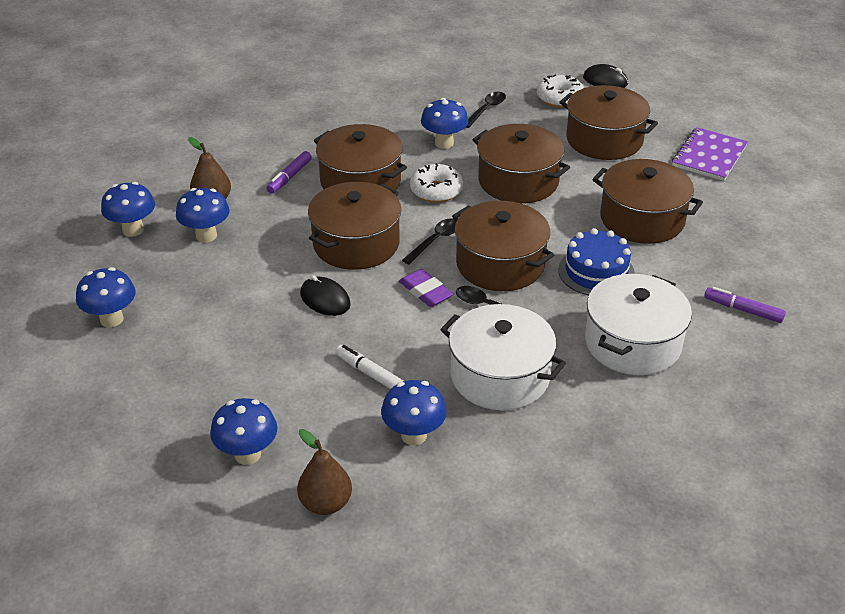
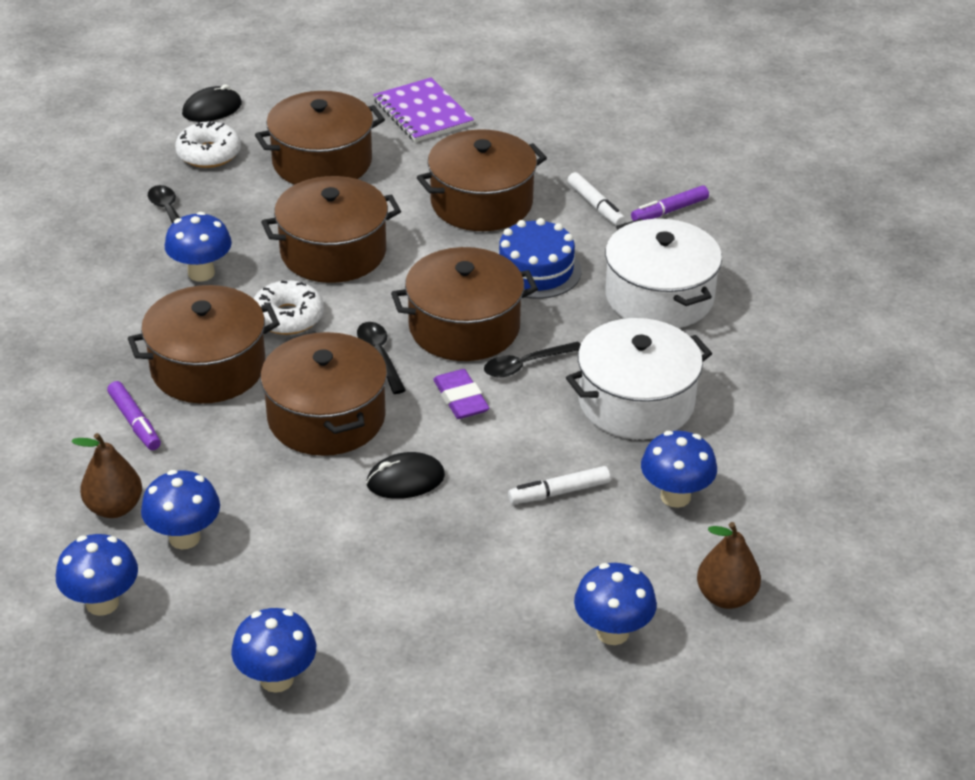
camera: 60 degrees left, 0 degrees up
(425, 291) = (461, 398): purple eraser -> purple eraser turned 75 degrees clockwise
(703, 271) = (596, 206): none -> white marker

